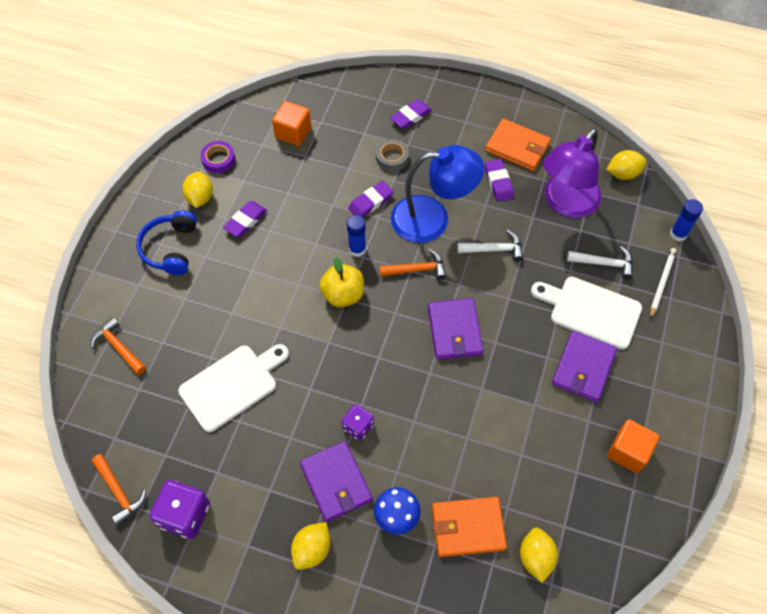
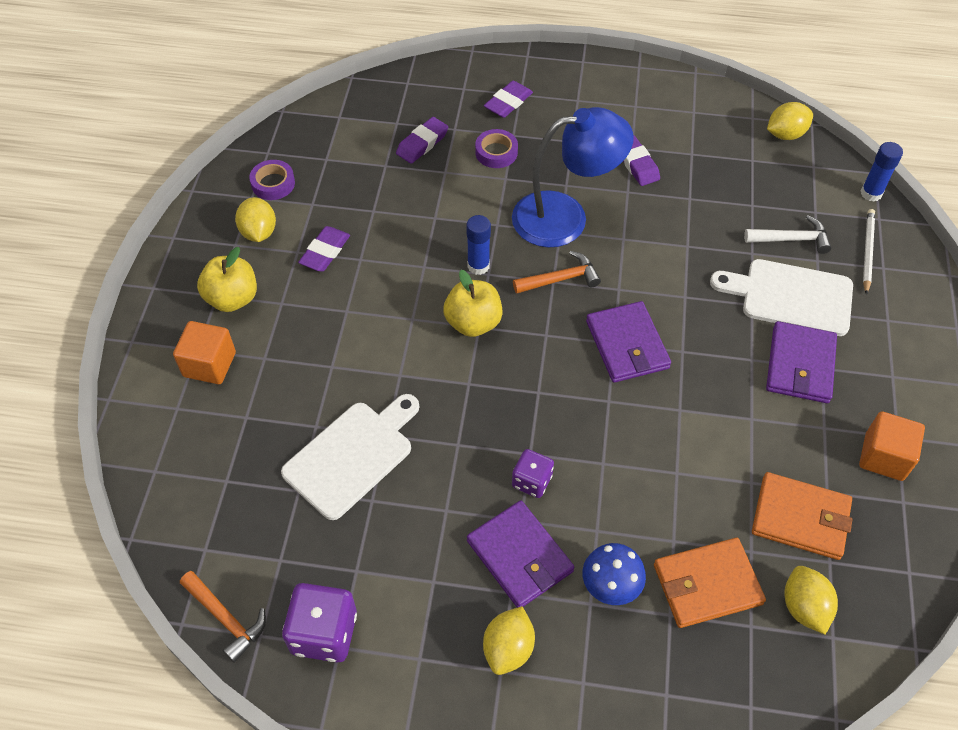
camera: 10 degrees left, 5 degrees down
(118, 347) = (187, 431): orange hammer -> none
(170, 248) = (232, 298): blue headphones -> yellow apple
(293, 132) = (363, 140): orange cube -> orange cube (209, 364)
(371, 202) = (482, 208): purple eraser -> purple eraser (422, 143)
(392, 157) = (496, 152): grey tape -> purple tape
(494, 249) = (652, 242): white hammer -> none
(517, 147) = (649, 121): orange wallet -> orange wallet (800, 518)
(565, 203) = (725, 177): purple lamp -> none

